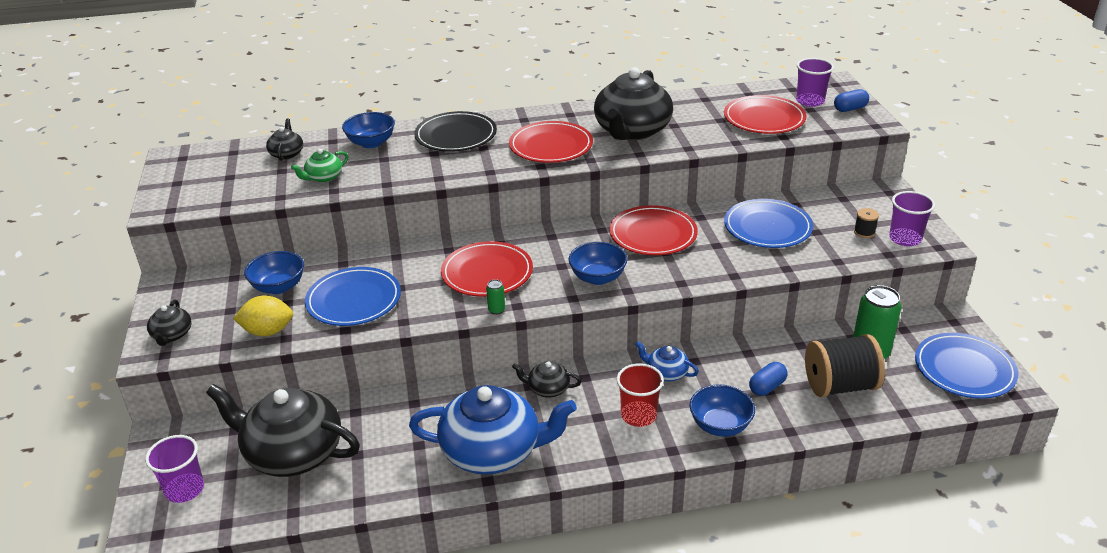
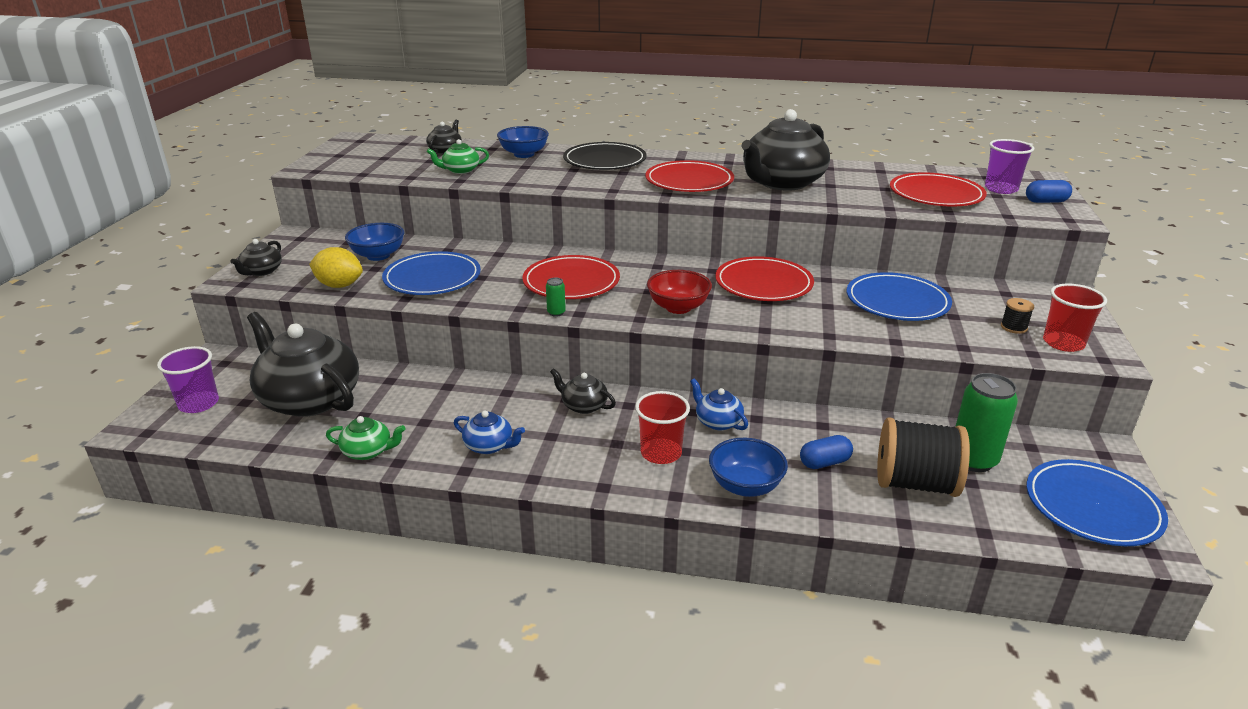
camera: 20 degrees right, 5 degrees down
(389, 488) = (368, 451): none -> green teapot
(493, 451) = (489, 446): blue teapot -> blue teapot, size x0.45
(597, 278) = (678, 307): blue bowl -> red bowl
(905, 239) = (1063, 343): purple cup -> red cup

